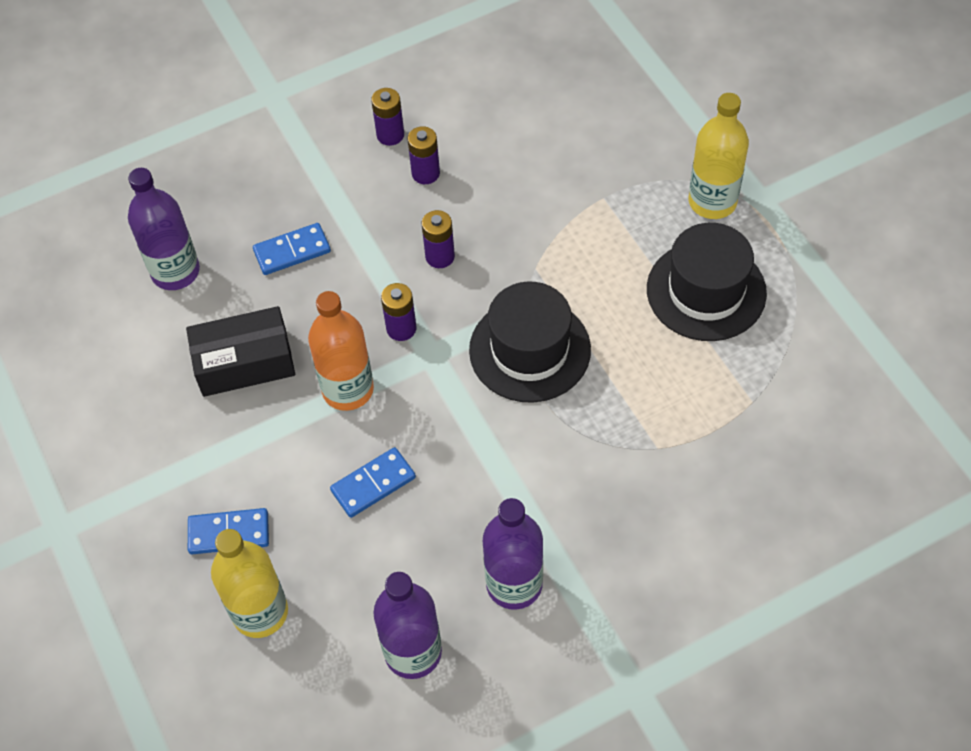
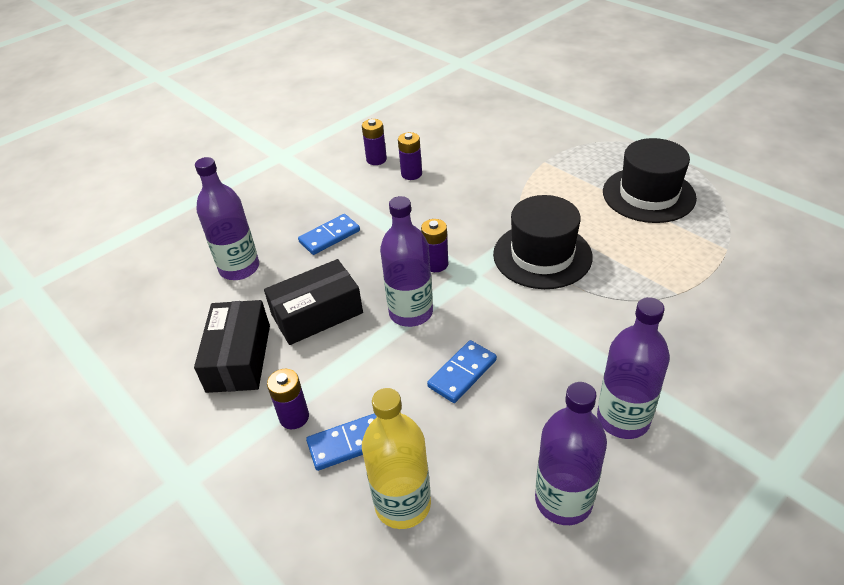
camera: 15 degrees left, 15 degrees down
(146, 398) = (239, 358): none -> black box
(348, 389) = (411, 312): orange bottle -> purple bottle
(440, 256) = (444, 216): purple battery -> purple battery (294, 417)
(712, 201) = (620, 149): yellow bottle -> none

